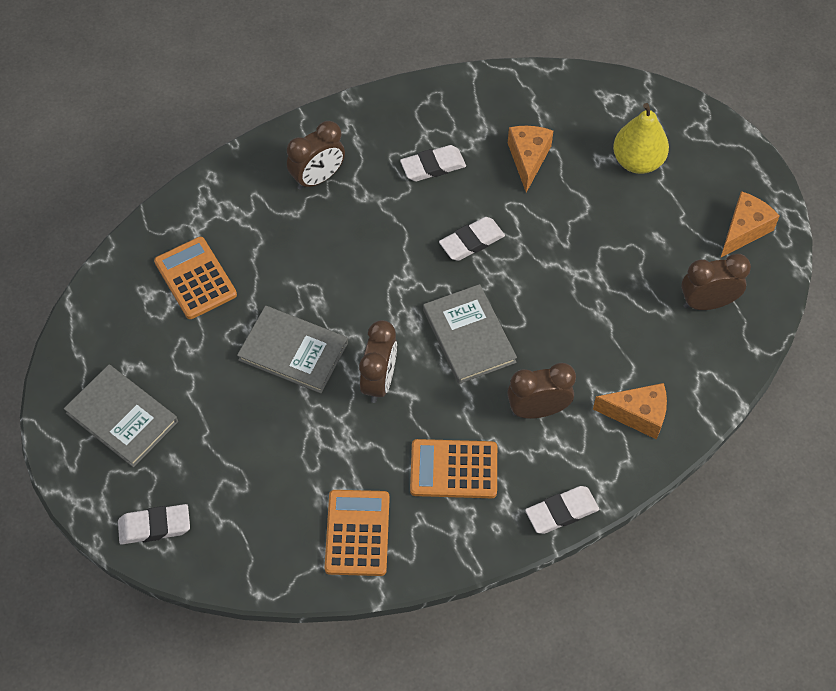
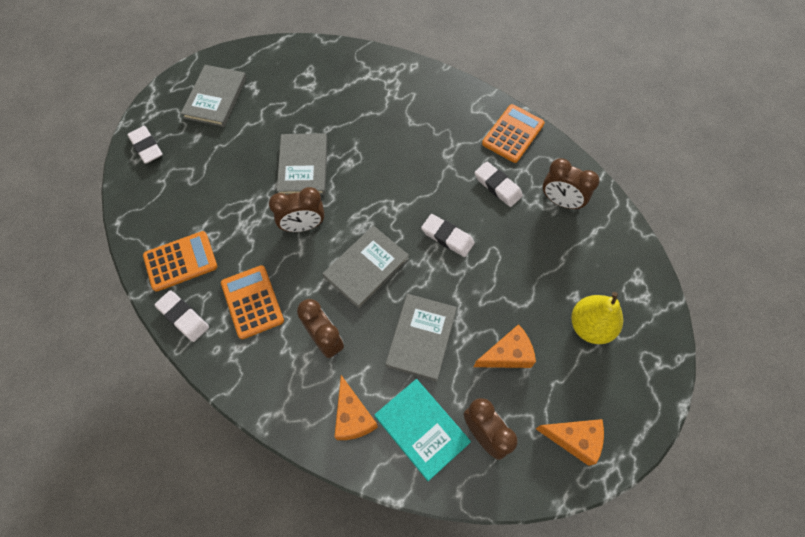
camera: 65 degrees right, 5 degrees up
(195, 278) = (332, 91): orange calculator -> orange calculator (513, 134)
(318, 178) = (446, 122): brown clock -> brown clock (561, 201)
(528, 159) = (543, 246): orange cheese -> orange cheese (507, 354)
(561, 512) = (245, 391): white eraser -> white eraser (183, 317)
(579, 316) = (421, 338): none -> grey book
(678, 356) = (422, 429): none -> turquoise book

